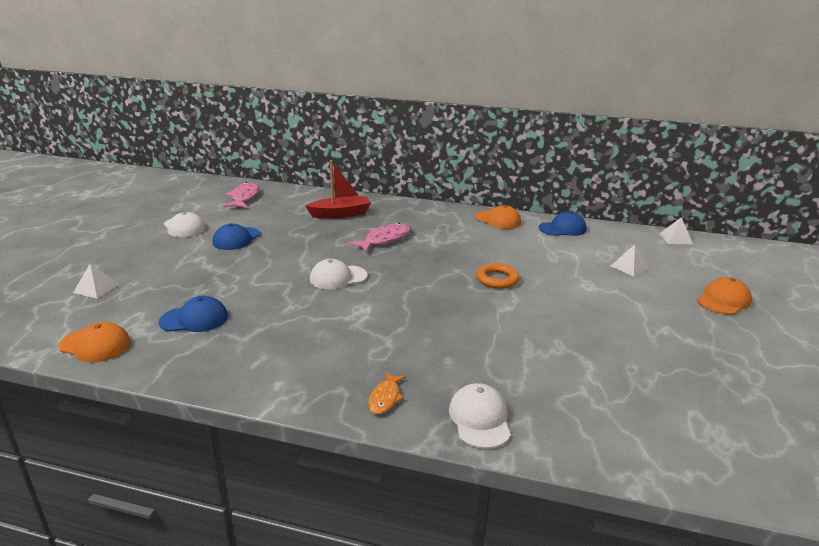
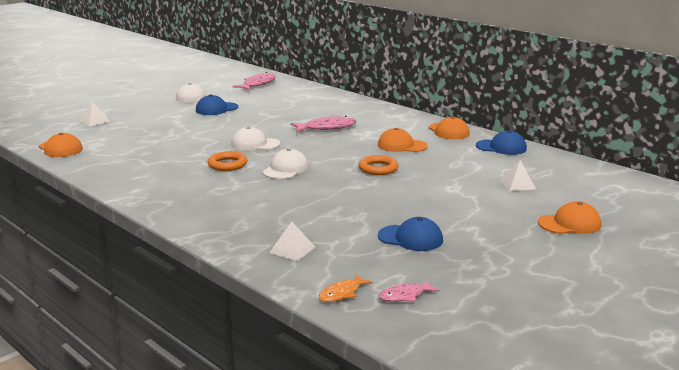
camera: 30 degrees right, 5 degrees down
(194, 319) = (130, 148): blue cap -> blue cap (410, 238)
(340, 214) = (316, 106): red boat -> none
(343, 314) = (227, 164): none -> orange ring
(385, 398) = (190, 212): orange fish -> orange fish (342, 293)
(480, 419) = (234, 237): white cap -> white cap (286, 169)
(481, 246) = (401, 146): none -> orange cap
(675, 238) = (610, 174): white pyramid -> white pyramid (292, 249)
(734, 439) = (405, 296): none -> pink fish

